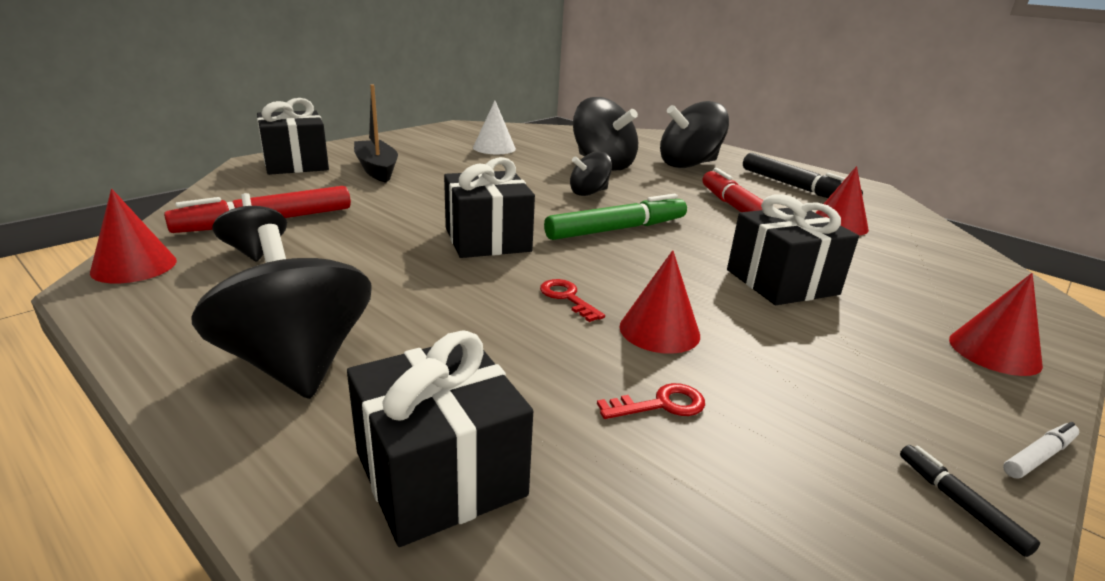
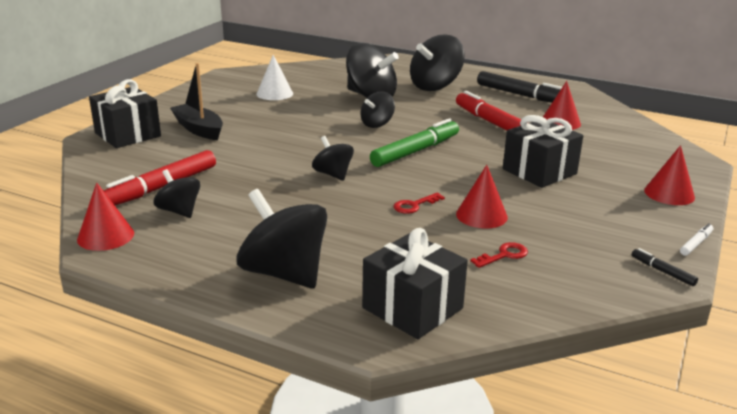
camera: 15 degrees left, 0 degrees up
(487, 240) = (333, 174): black gift -> black spinning top
(567, 298) = (414, 205): red key -> red key turned 75 degrees counterclockwise

